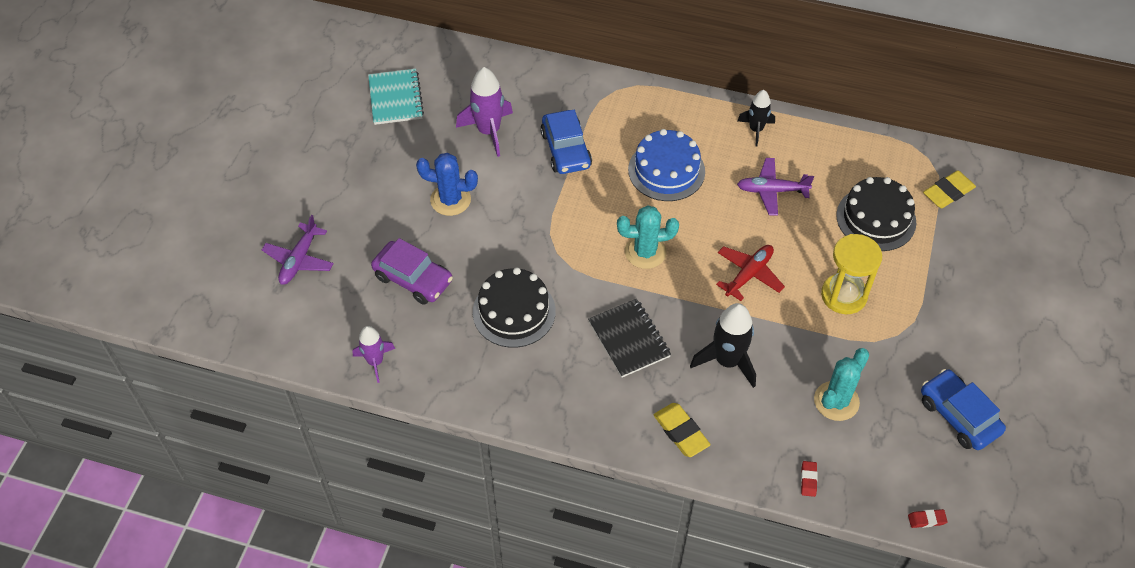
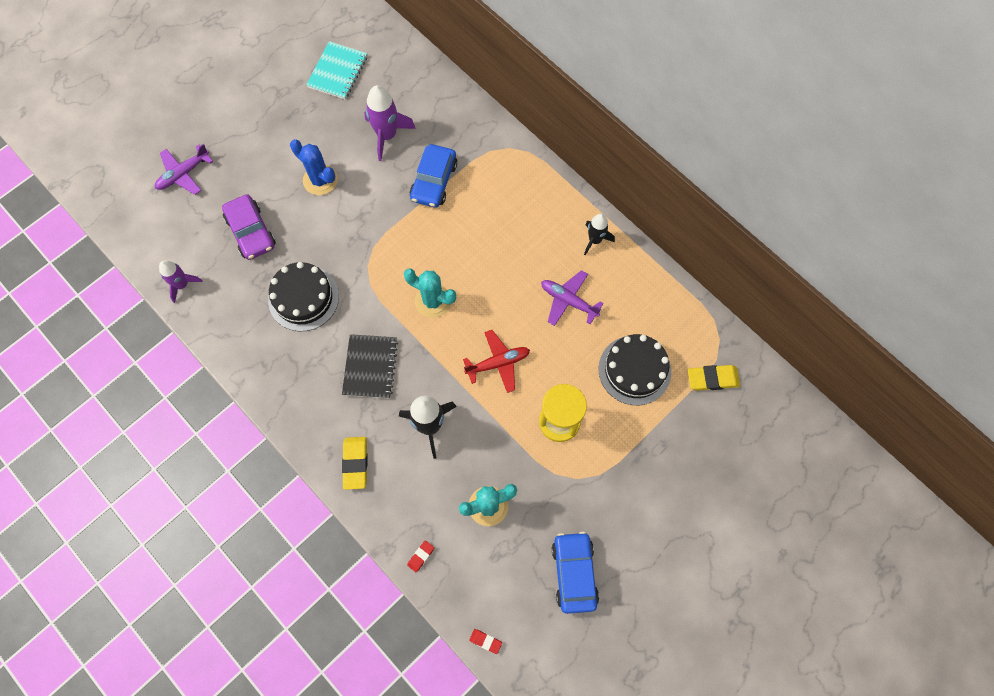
camera: 30 degrees right, 15 degrees up
(666, 170) = (498, 239): blue cake -> none

